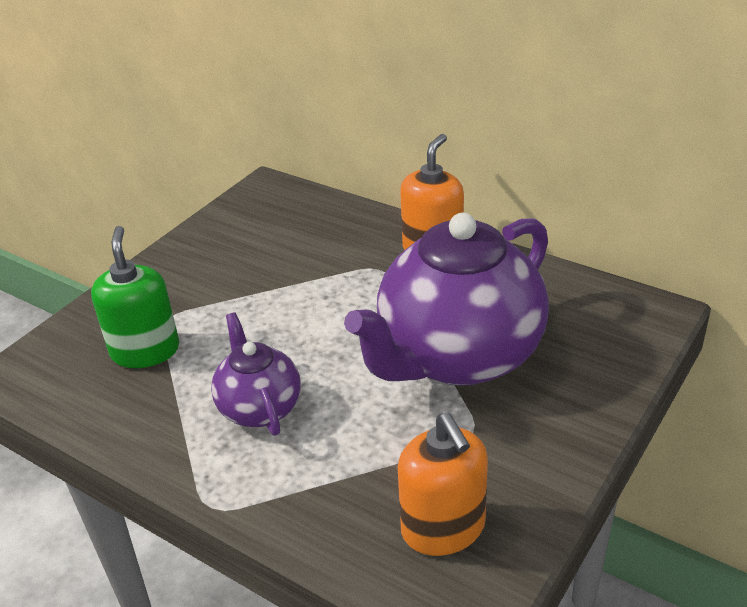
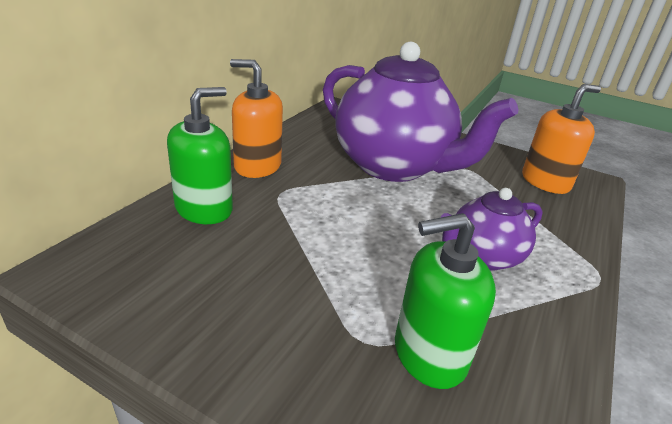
camera: 100 degrees left, 5 degrees down
(344, 229) = (204, 209): none -> green soap dispenser

